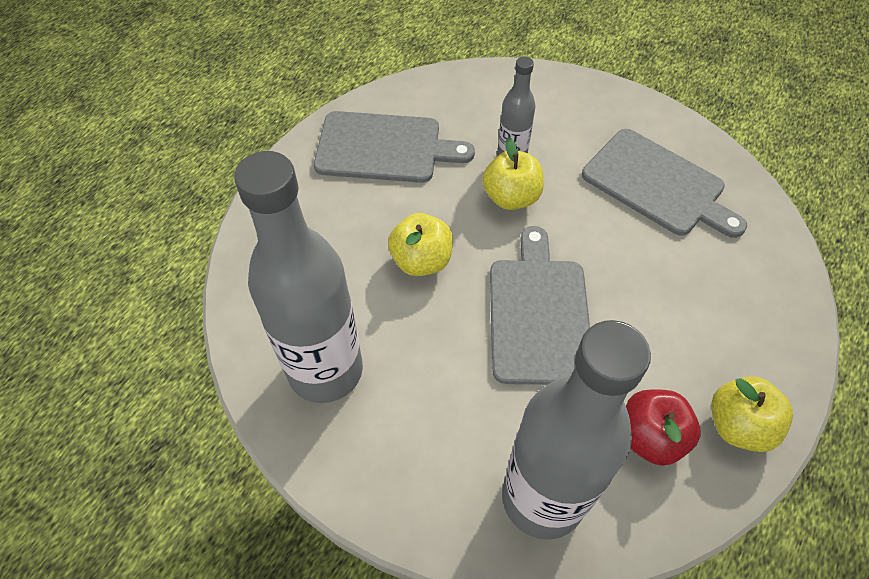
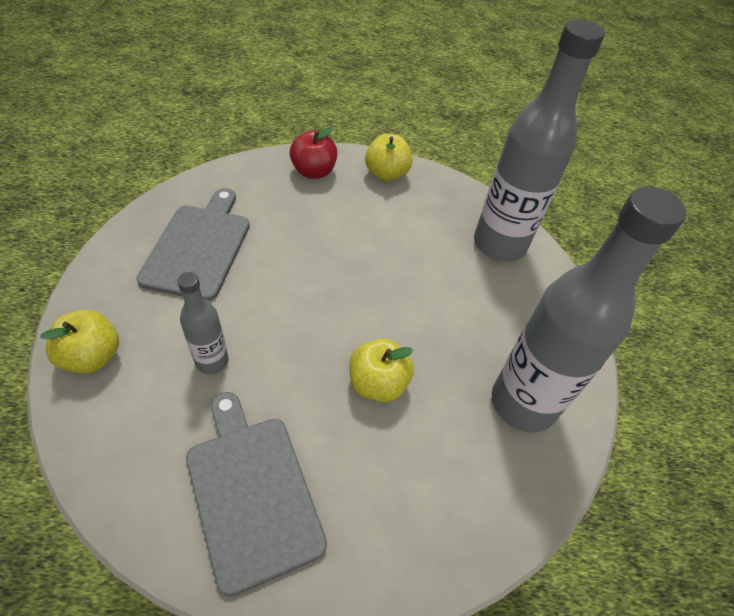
camera: 125 degrees left, 5 degrees down
(511, 197) = (266, 343): yellow apple -> yellow apple (92, 356)
(539, 314) = (375, 285): grey cutting board -> none
(650, 437) = (423, 207): red apple -> red apple (313, 171)

